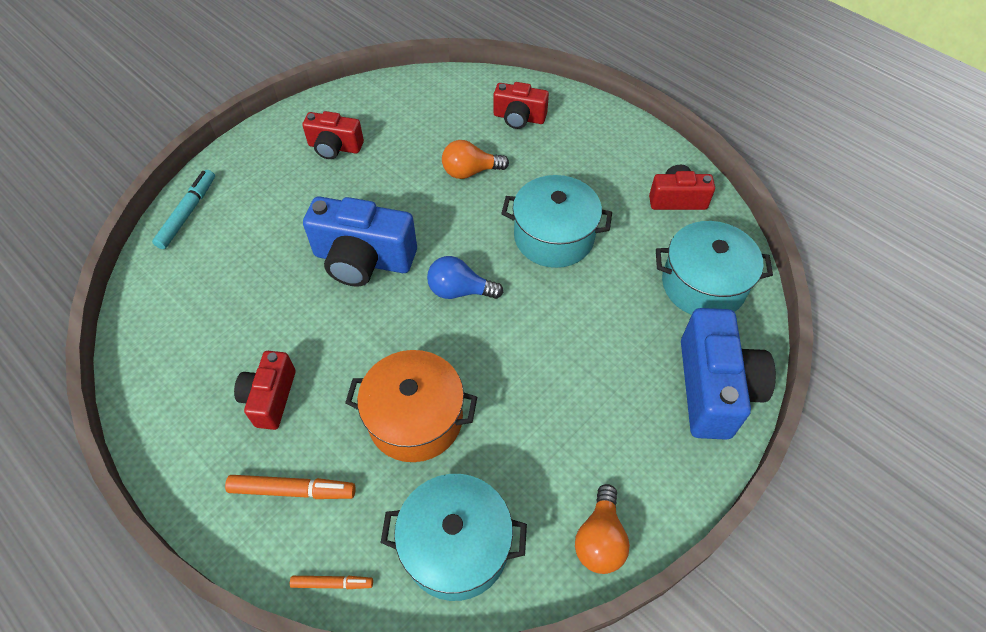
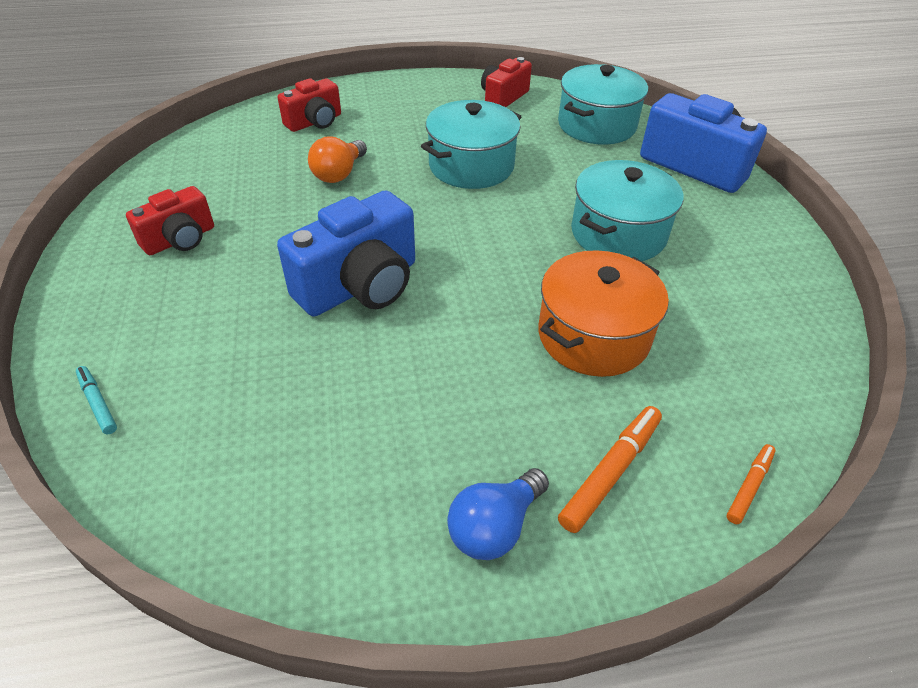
camera: 55 degrees left, 10 degrees down
(188, 213) = (98, 403): turquoise marker -> turquoise marker, size x0.60
(270, 398) = (469, 440): red camera -> none
(456, 546) = (756, 371): turquoise pot -> turquoise pot (618, 233)
(459, 291) = (471, 242): blue light bulb -> blue light bulb (494, 526)
(600, 539) = (797, 282): orange light bulb -> none

